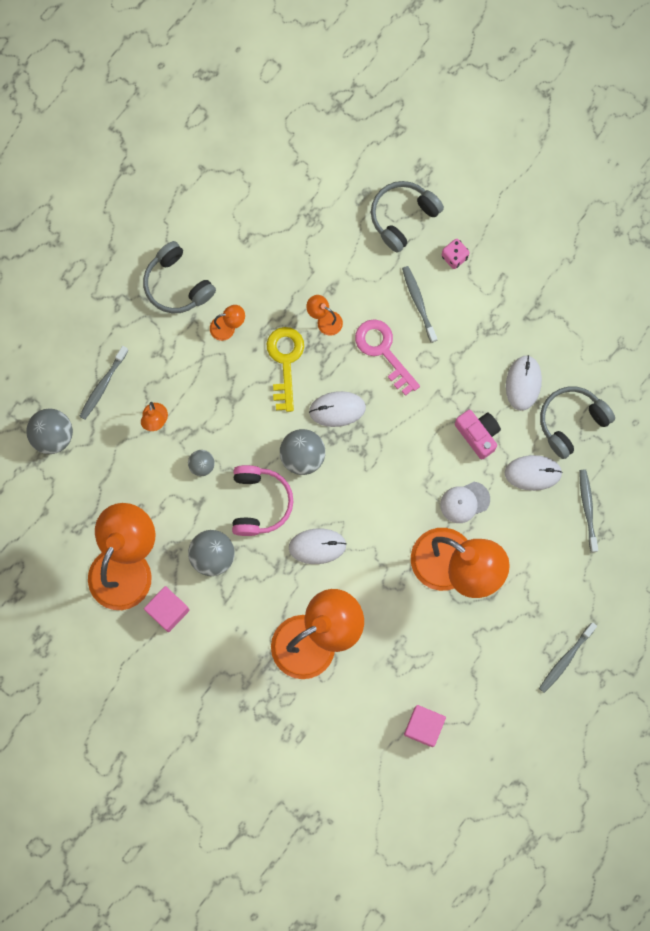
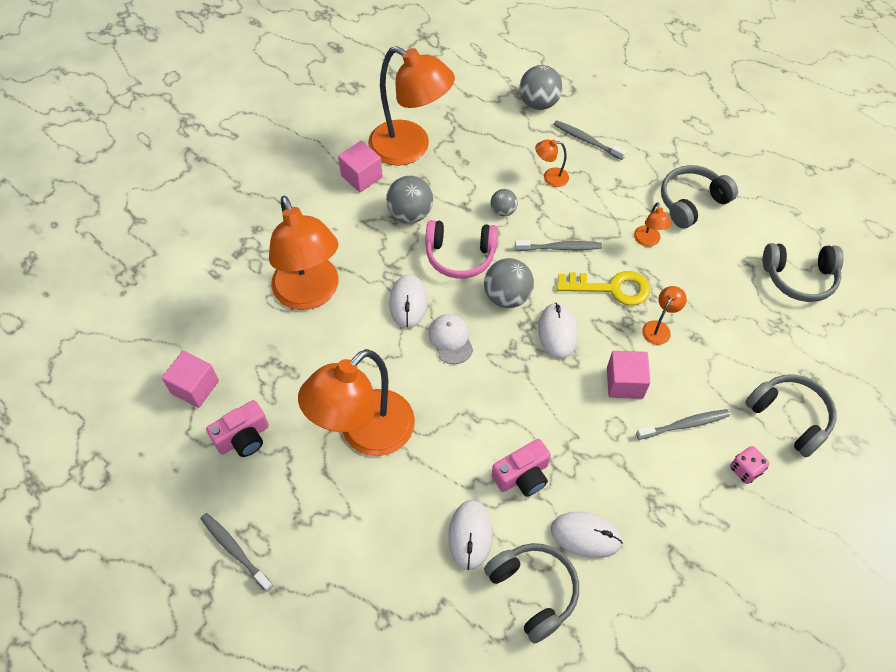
camera: 95 degrees right, 20 degrees down
(259, 194) = (799, 277): none -> grey headphones
(383, 351) = (624, 383): pink key -> pink cube
(464, 502) = (441, 453): white cap -> white cap (451, 339)
(468, 672) = (243, 437): none -> pink camera
(587, 509) = (418, 599): grey toothbrush -> grey toothbrush (560, 248)

